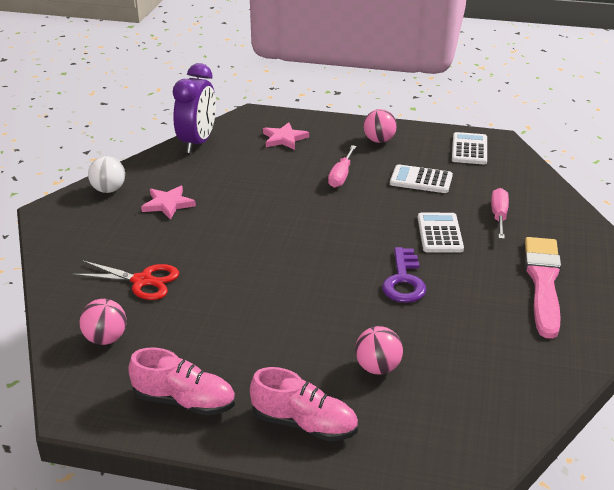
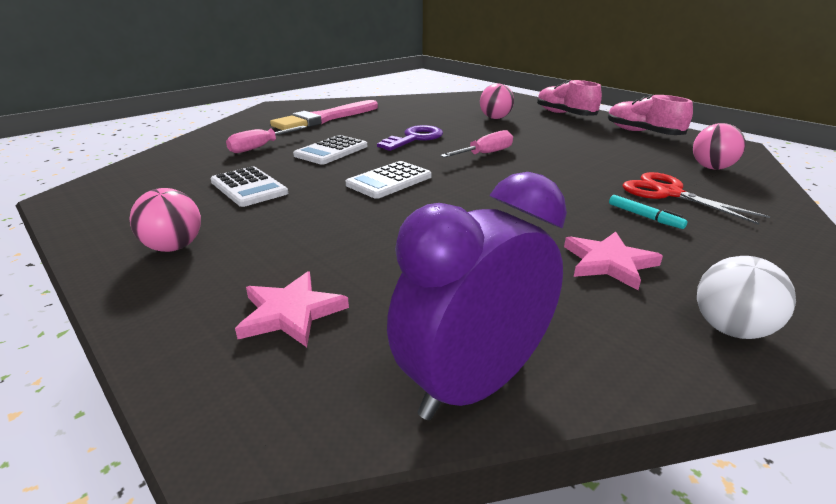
camera: 145 degrees left, 5 degrees down
(156, 247) = (644, 217): none -> turquoise marker
(341, 176) = (319, 219): pink screwdriver -> pink screwdriver (485, 154)
(469, 149) = (122, 197): white calculator -> white calculator (389, 181)

